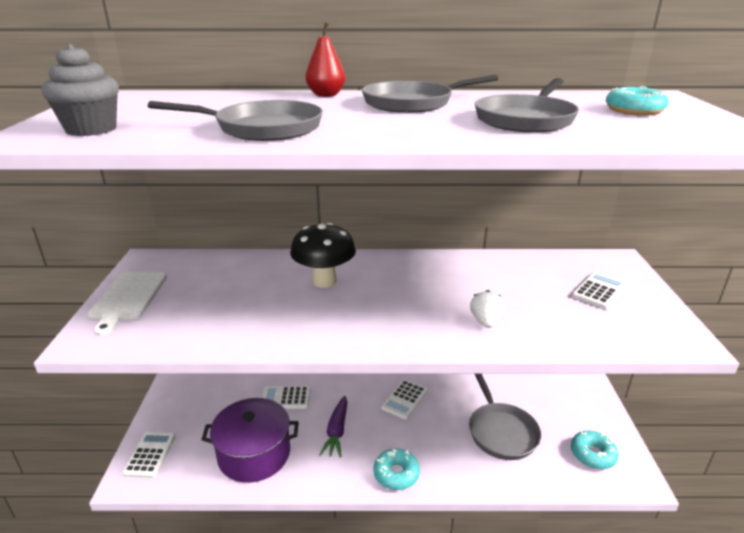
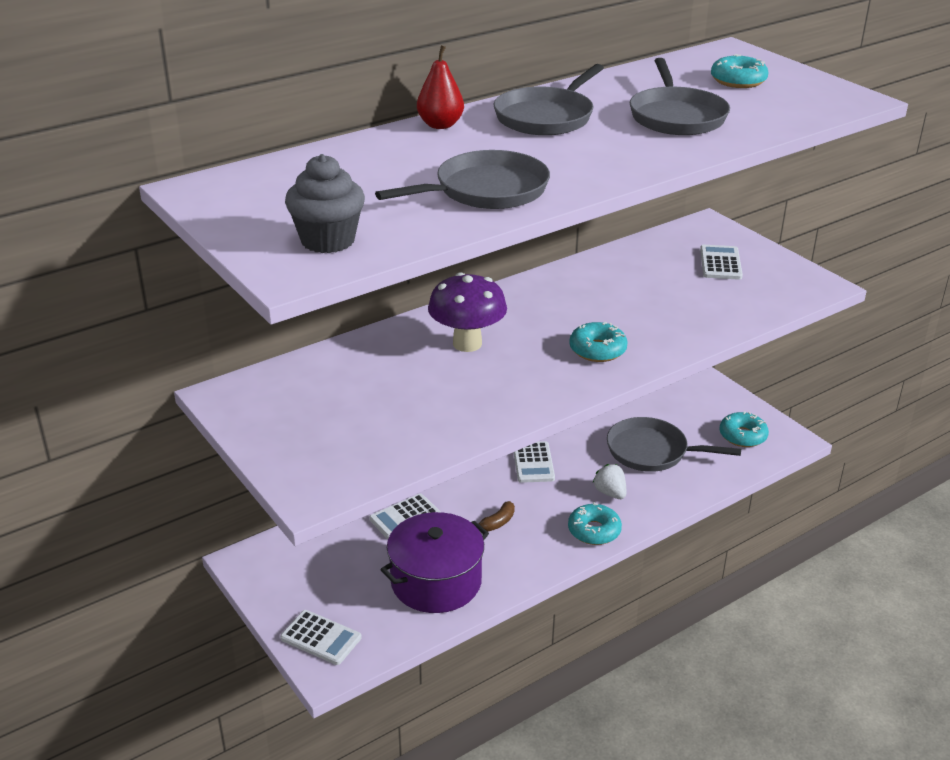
camera: 35 degrees left, 5 degrees up
(127, 298) = (281, 441): white cutting board -> none
(150, 455) = (321, 638): white calculator -> white calculator turned 150 degrees clockwise
(324, 281) = (467, 344): black mushroom -> purple mushroom
(337, 431) = (497, 522): purple carrot -> brown banana
(410, 320) = (597, 350): none -> turquoise donut
(485, 321) = (660, 326): white strawberry -> white strawberry (610, 493)
(501, 432) = (652, 451): grey pan -> grey pan turned 150 degrees clockwise

